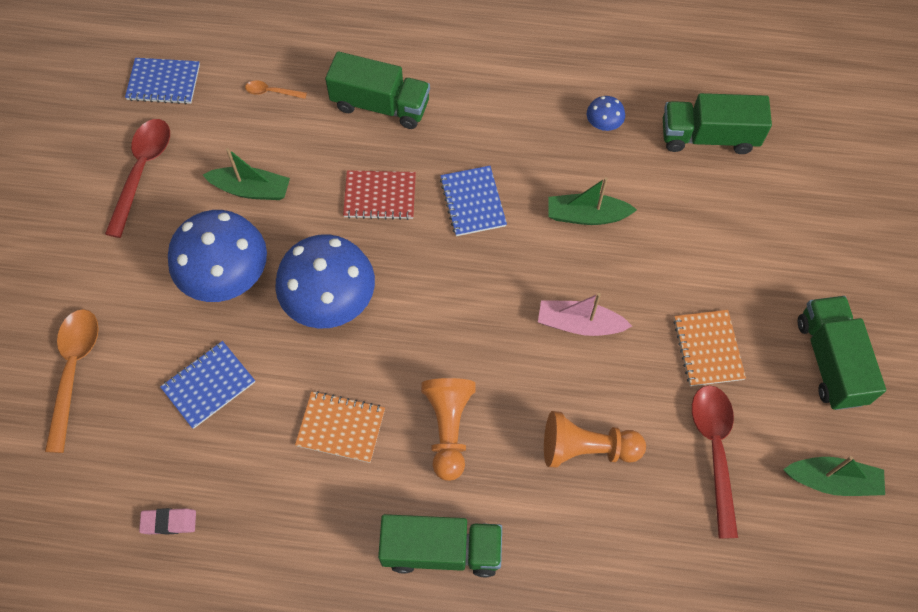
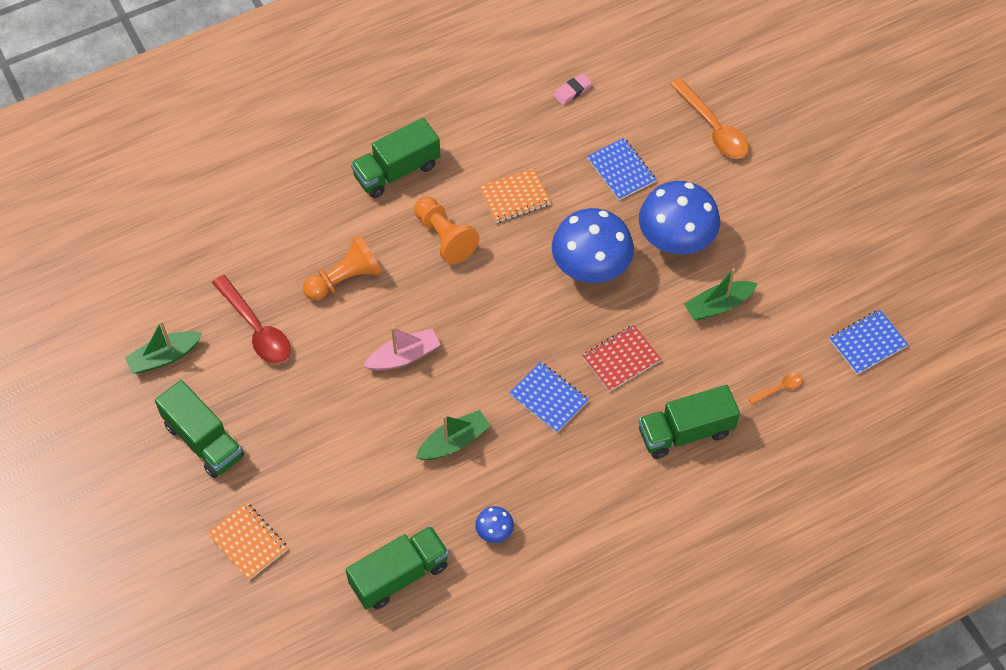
camera: 145 degrees right, 5 degrees down
(142, 171) = (808, 269): red spoon -> none
(208, 385) = (621, 170): blue notebook -> blue notebook turned 45 degrees counterclockwise
(707, 349) = (299, 395): orange notebook -> orange notebook (248, 542)

